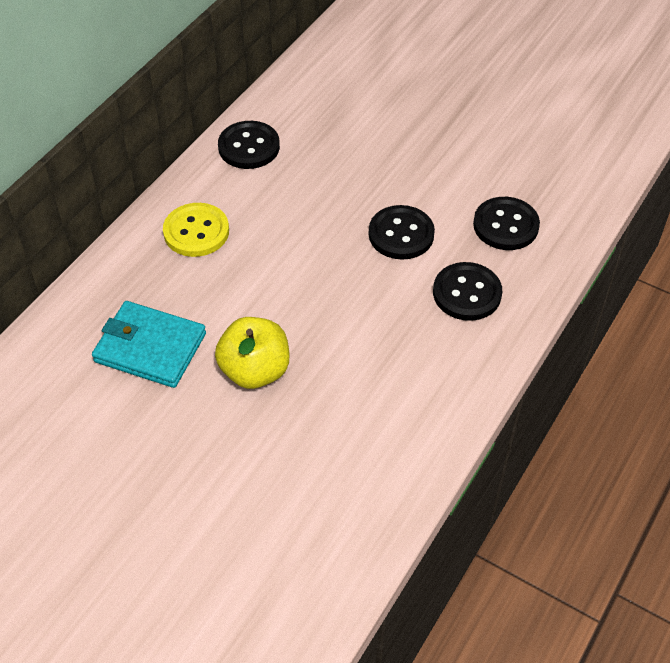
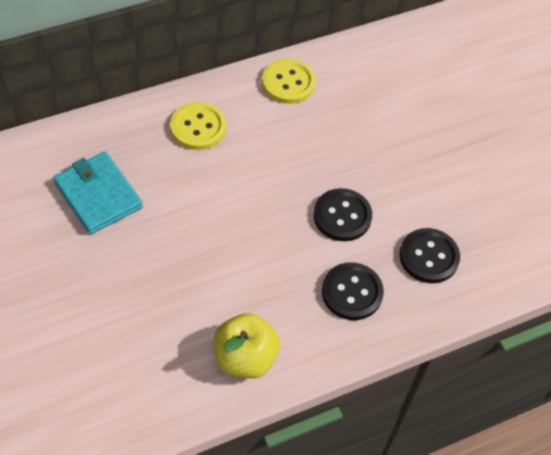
camera: 30 degrees right, 5 degrees up
(249, 147) = (288, 83): black button -> yellow button
(255, 371) = (152, 256): yellow apple -> yellow apple (245, 358)

